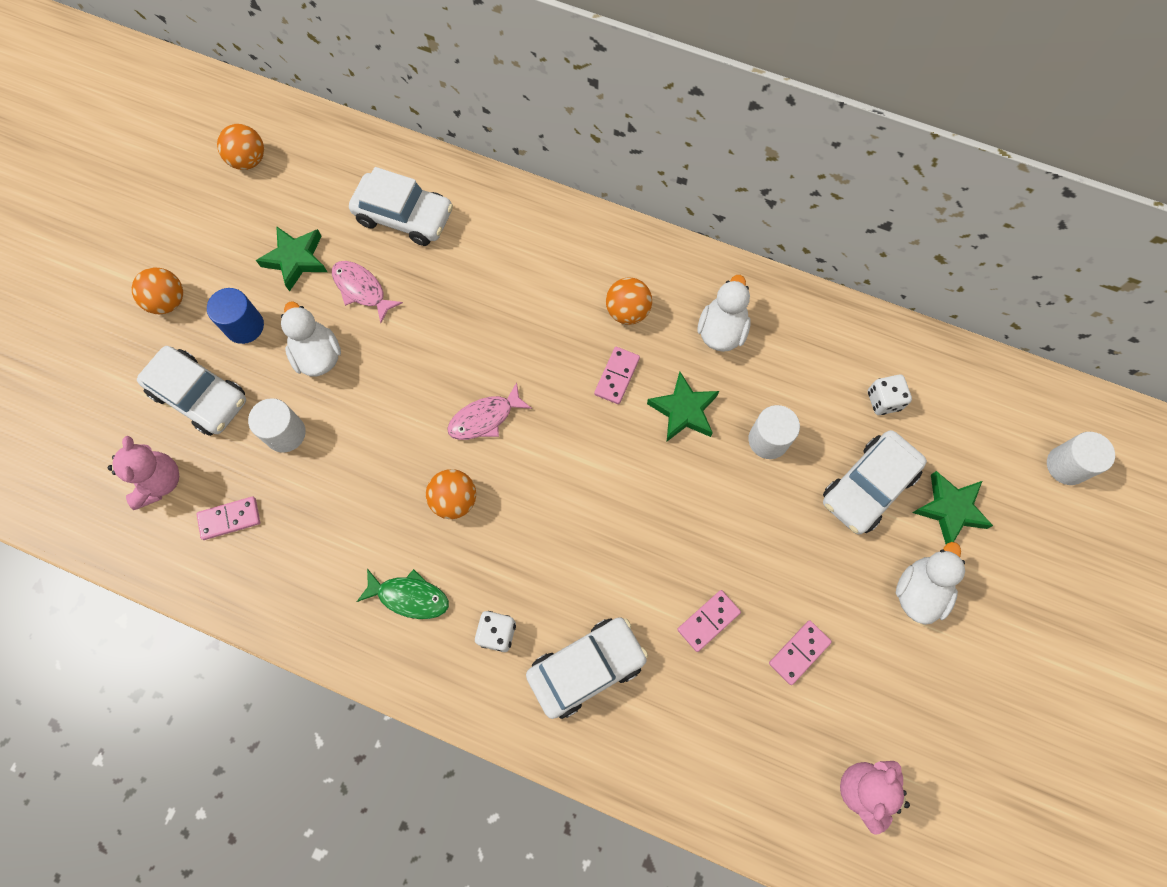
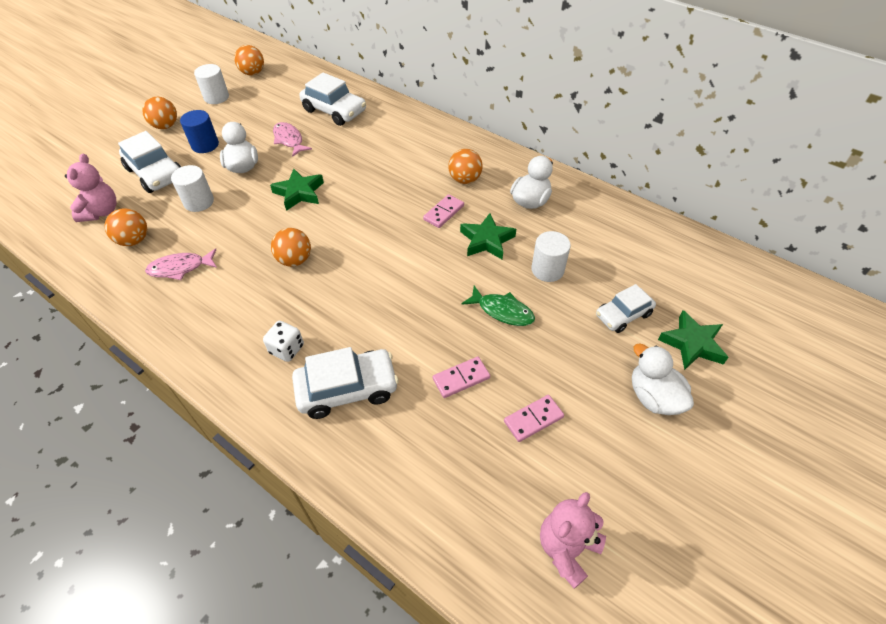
camera: 15 degrees right, 20 degrees down
(230, 519) = (134, 240): pink domino -> orange ball
(295, 259) = (255, 120): green star -> green star (299, 193)
(409, 597) = (232, 311): green fish -> green fish (502, 311)
(485, 418) = (338, 218): pink fish -> pink fish (180, 268)
(868, 486) = (623, 315): white car -> white car, size x0.64
(883, 400) = (648, 263): white dice -> none
(919, 591) = (653, 397): white duck -> white duck turned 75 degrees counterclockwise
(1066, 465) = (803, 334): white cylinder -> white cylinder (216, 97)

